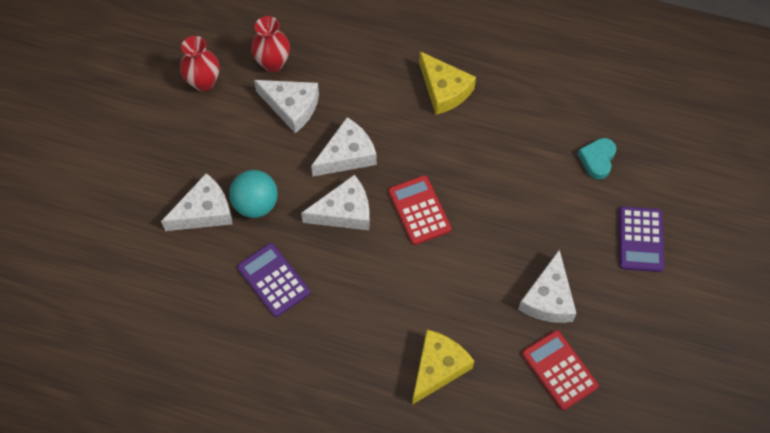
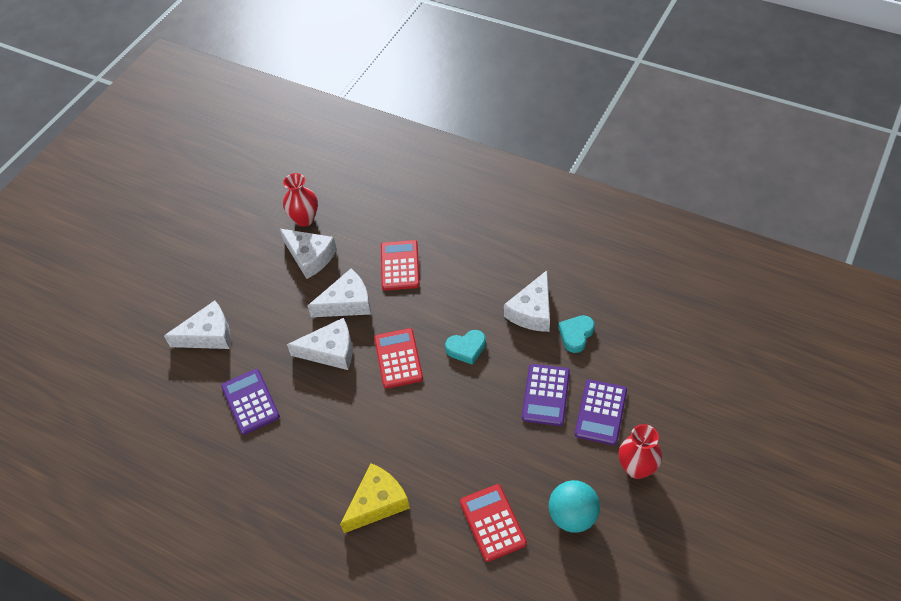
camera: 15 degrees right, 10 degrees down
(203, 82) = (241, 228): red vase -> red vase (637, 468)
(256, 204) = (254, 334): turquoise ball -> turquoise ball (572, 516)
(393, 105) = (400, 266): none -> red calculator
(444, 90) = (449, 258): yellow cheese -> none
(488, 189) = (466, 348): none -> turquoise heart
(548, 298) = (498, 454): white cheese -> white cheese (532, 311)
(581, 229) = (545, 395): none -> purple calculator

